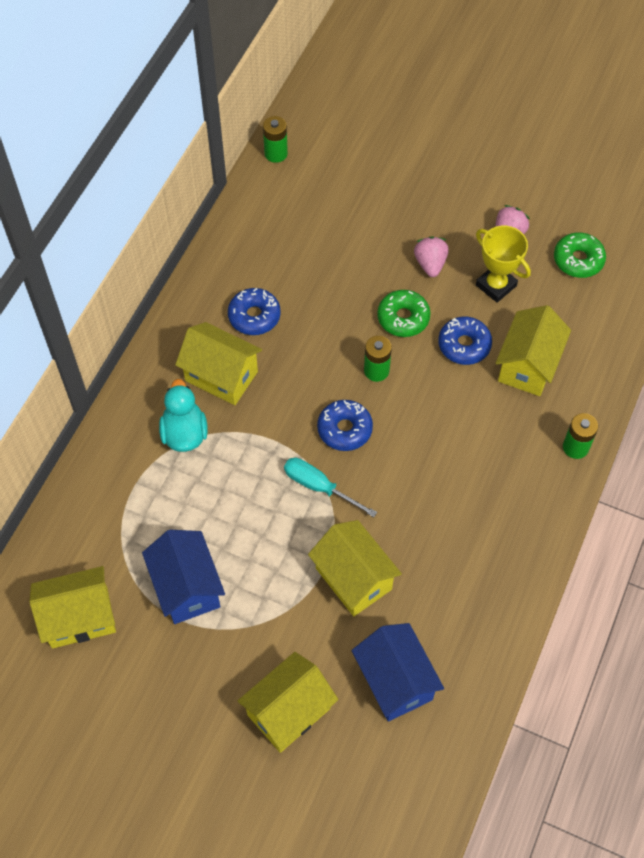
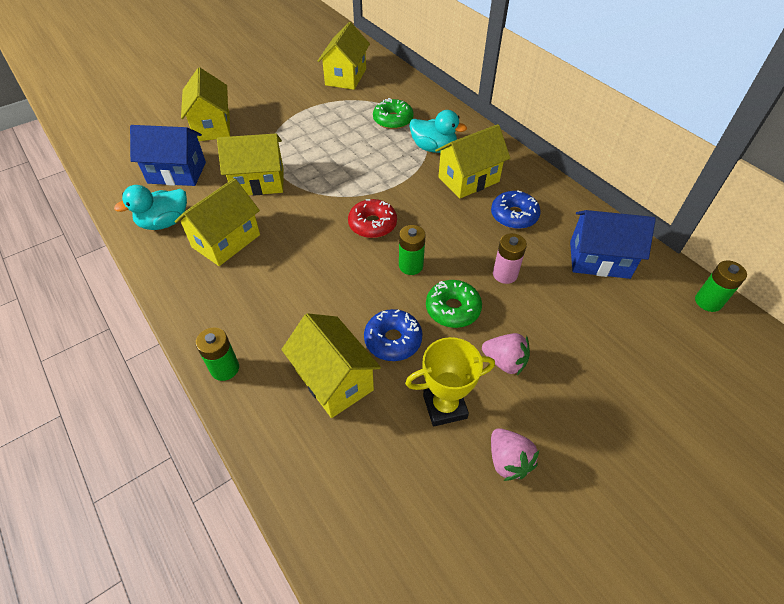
camera: 120 degrees right, 10 degrees down
(187, 587) = (325, 115): blue house -> blue house (599, 259)
(319, 487) = (338, 193): turquoise screwdriver -> none
(338, 296) = (505, 274): none -> pink battery
(344, 429) = (372, 224): blue donut -> red donut
(454, 547) = (226, 241): none -> yellow house
(472, 628) = (164, 222): none -> turquoise duck
(578, 260) = (430, 519): green donut -> green donut (393, 120)

